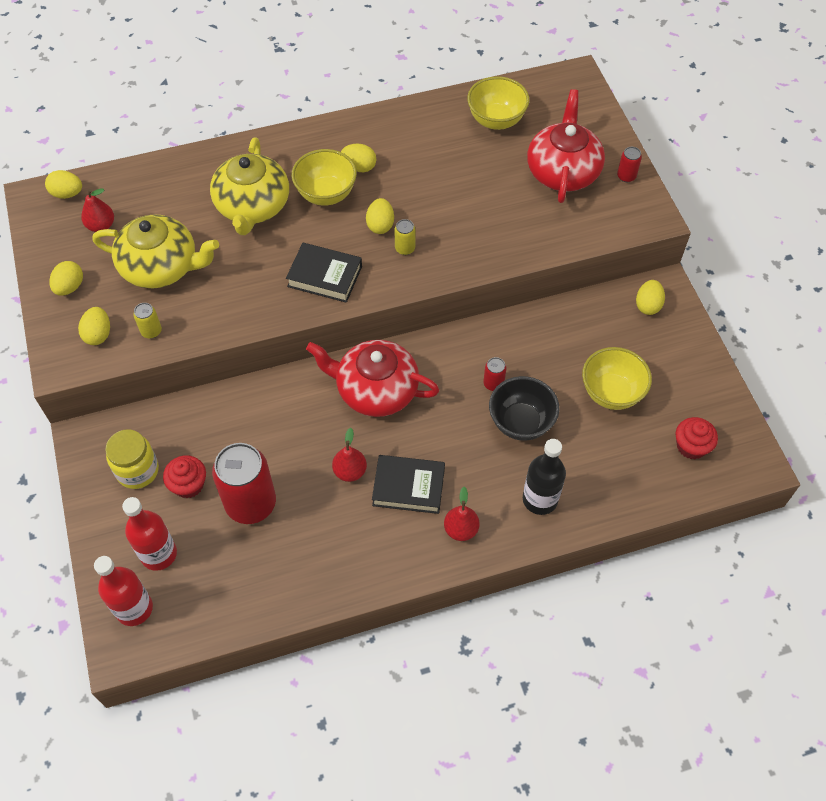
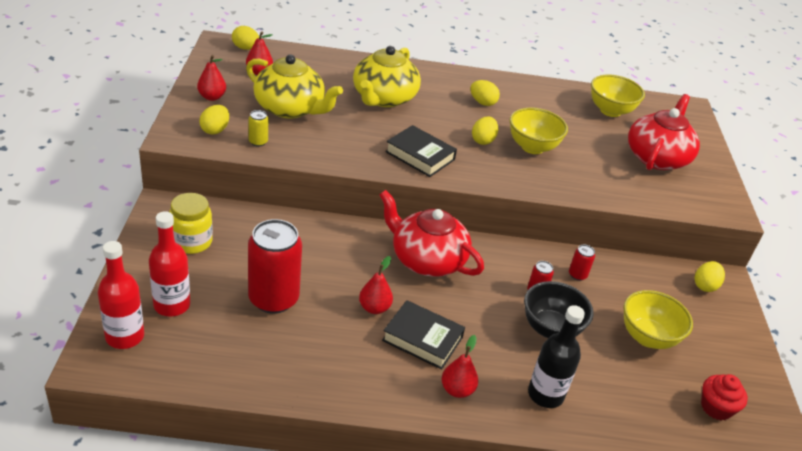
camera: 15 degrees right, 20 degrees down
(70, 287) = (212, 97): yellow egg -> red pear
(188, 485) = (228, 266): red cupcake -> none
(326, 194) = (447, 109): yellow bowl -> yellow bowl (532, 147)
(405, 248) = (497, 160): yellow can -> none
(626, 176) = (714, 177): red can -> red can (577, 275)

